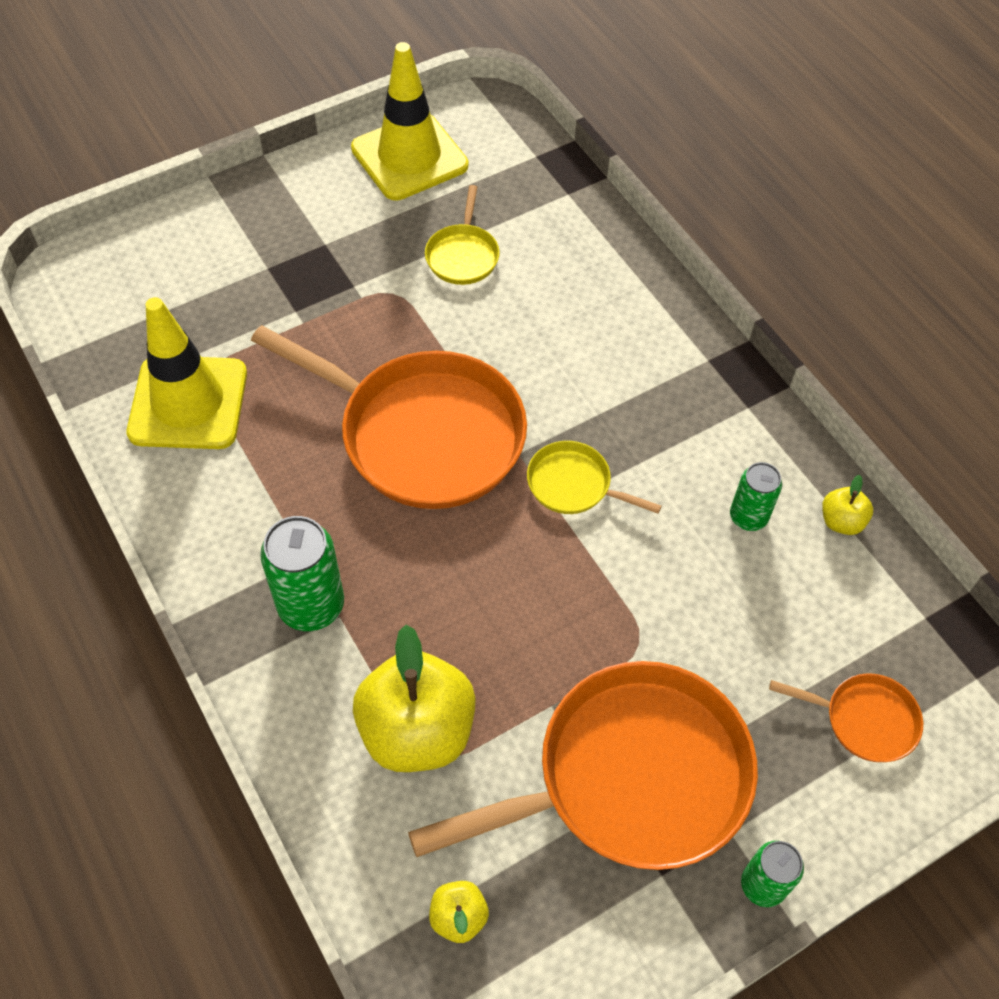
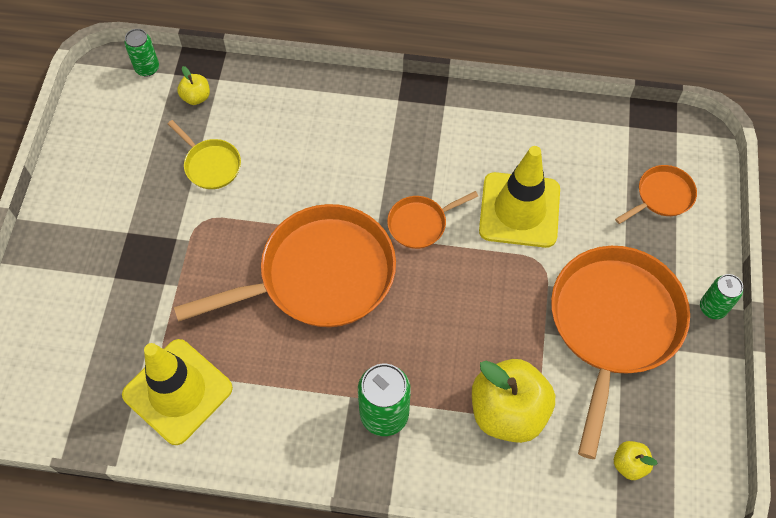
camera: 50 degrees left, 5 degrees up
(409, 157) = (105, 139): yellow traffic cone -> yellow traffic cone (519, 210)
(574, 485) = (420, 223): yellow pan -> orange pan
(748, 517) = (510, 157): green can -> green can (147, 68)
(841, 521) = (547, 118): yellow apple -> yellow apple (196, 97)

